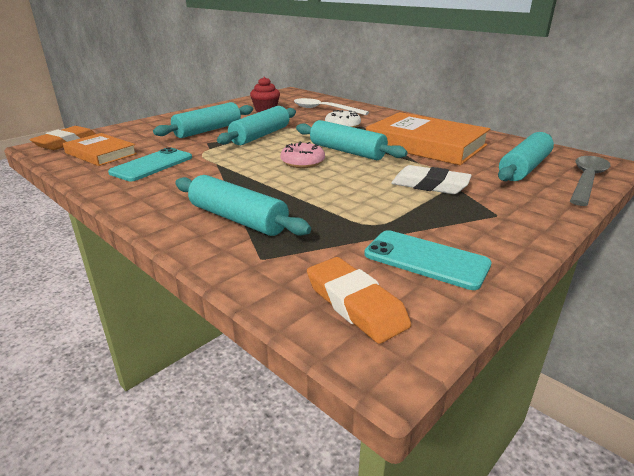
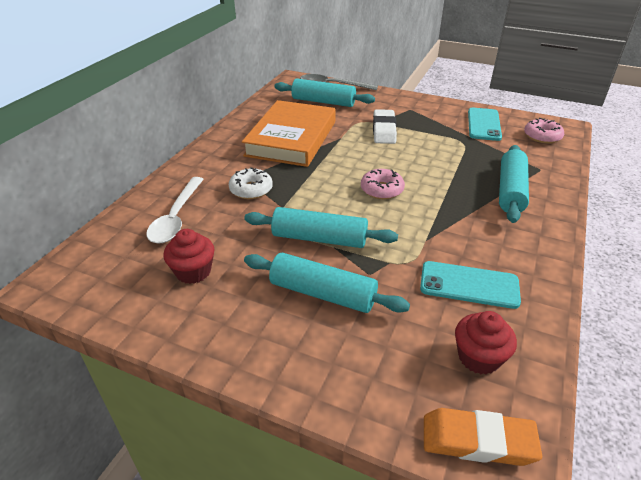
camera: 110 degrees left, 10 degrees up
(101, 153) = (479, 357): orange book -> red cupcake
(347, 151) = (336, 172): turquoise rolling pin -> none
(355, 304) = (542, 136): orange eraser -> pink donut

